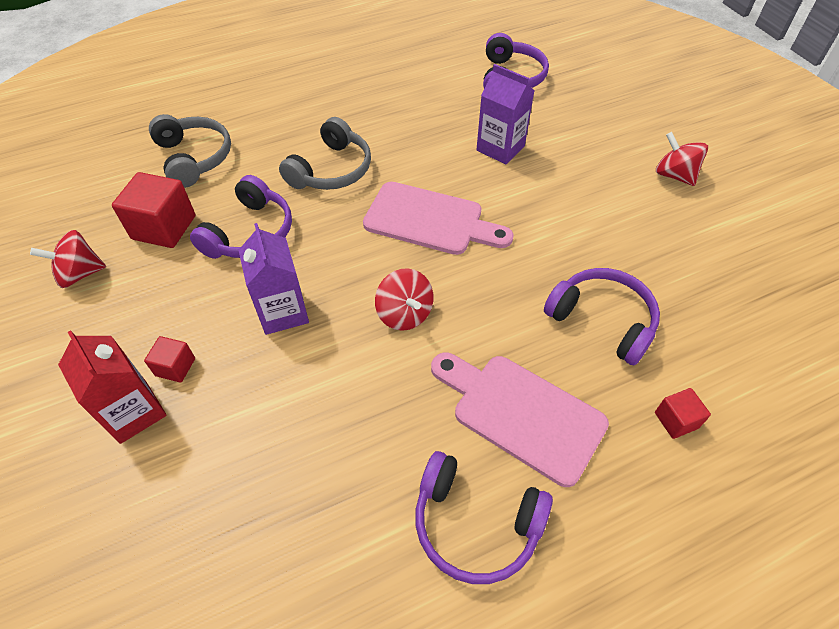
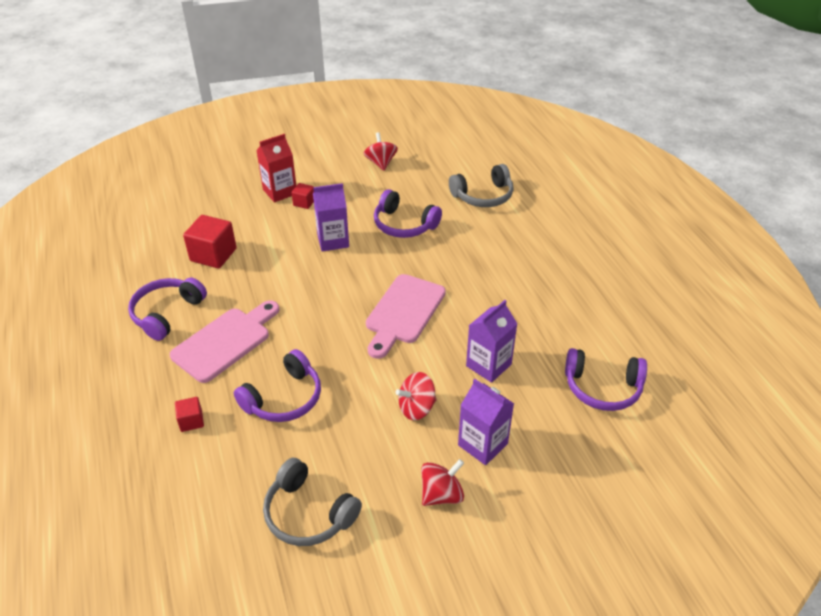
camera: 95 degrees right, 10 degrees down
(164, 227) = (414, 189): red cube -> red cube (213, 255)
(331, 170) = (466, 262): grey headphones -> grey headphones (308, 513)
(404, 314) = (317, 294): red spinning top -> red spinning top (416, 408)
(605, 150) = (482, 444): none -> purple carton

